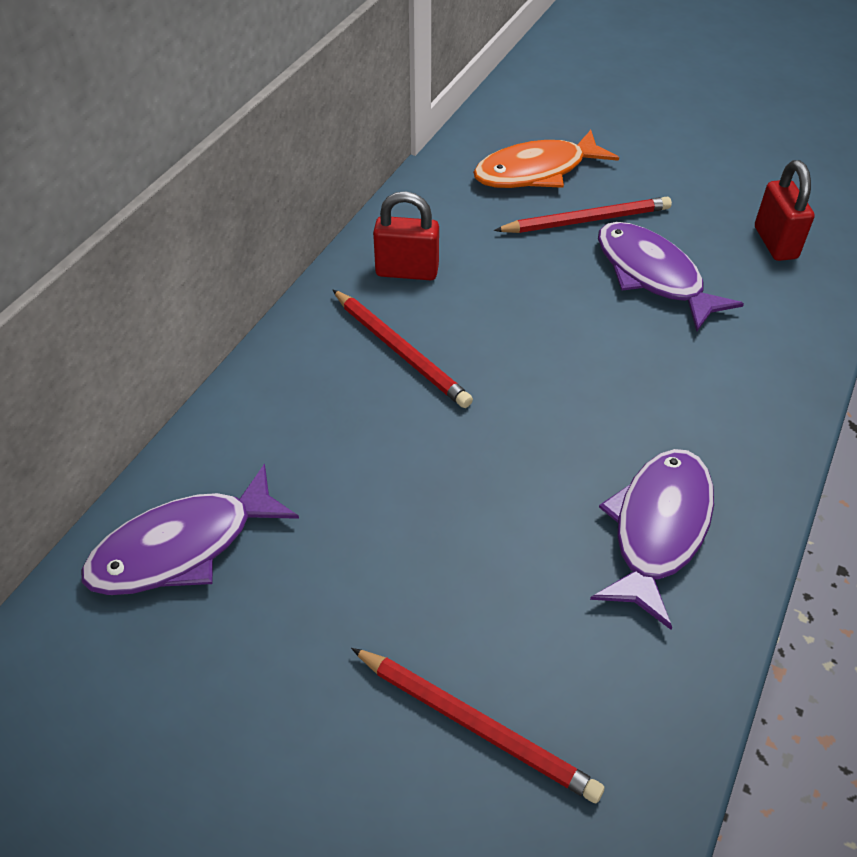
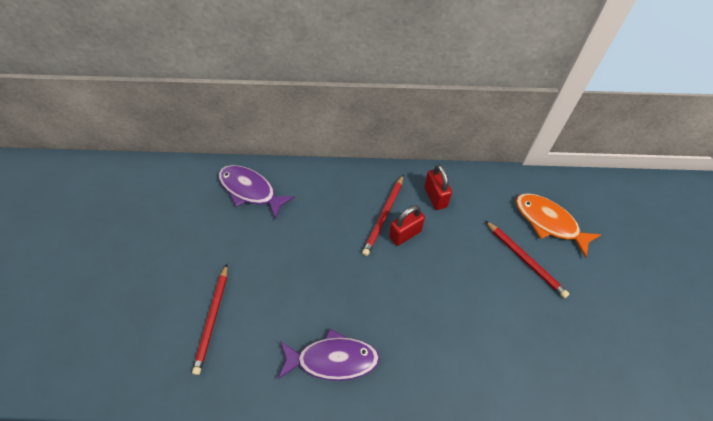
camera: 65 degrees right, 10 degrees up
(653, 276) = (502, 306): purple fish -> none
(775, 243) = (574, 365): red padlock -> red padlock (405, 234)

